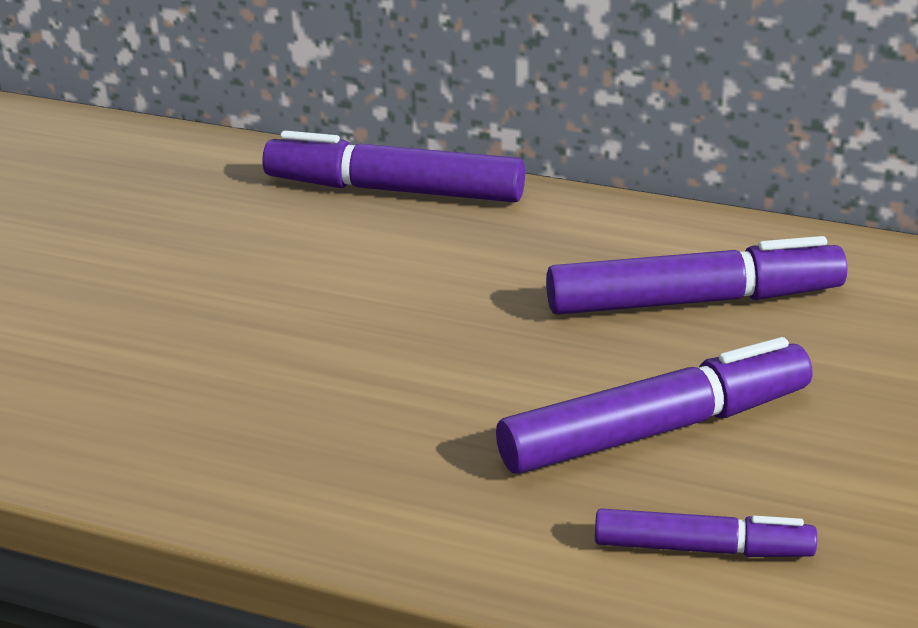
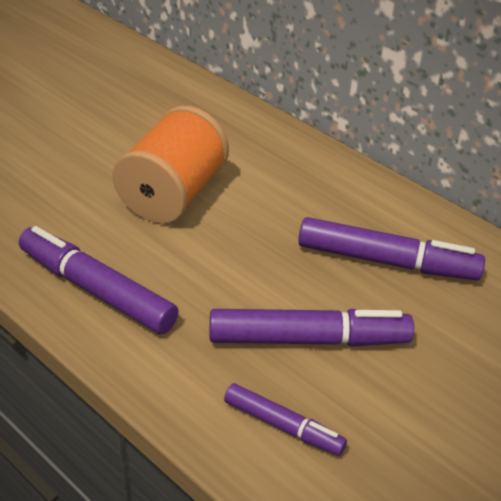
camera: 20 degrees right, 10 degrees up
(301, 303) = (173, 194): none -> orange spool
(394, 190) = (268, 136): purple marker -> purple marker (97, 290)

